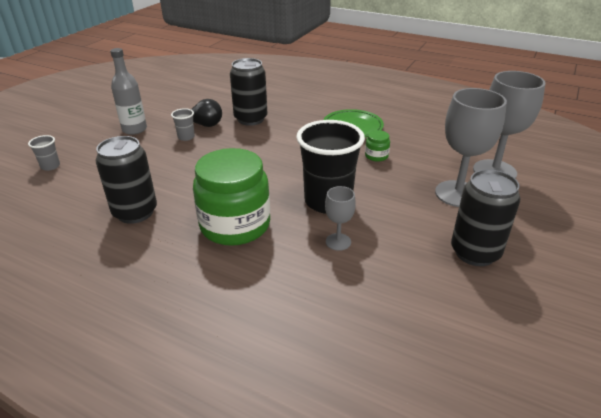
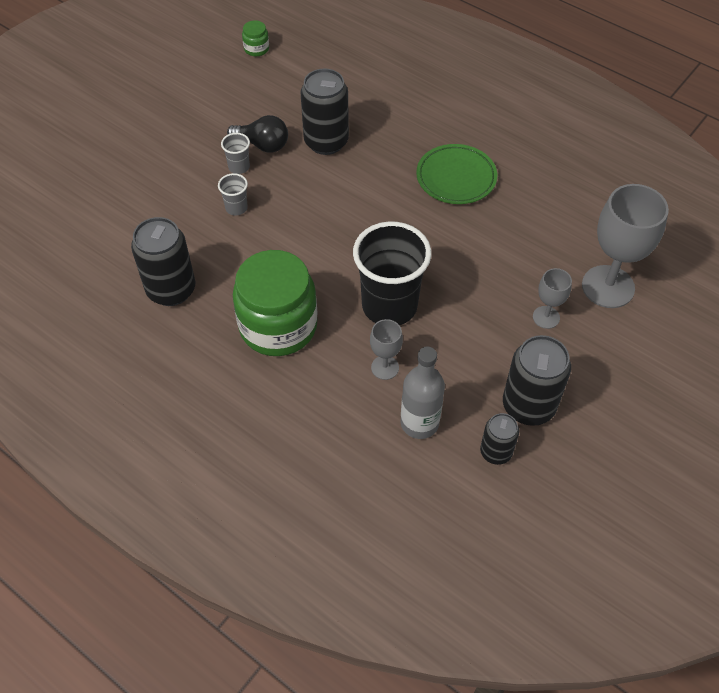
camera: 10 degrees right, 20 degrees up
(50, 166) = (75, 198): grey cup -> grey cup (236, 208)
(134, 129) = (175, 143): grey bottle -> grey bottle (419, 423)
(376, 156) = (470, 237): green jar -> green jar (256, 49)
(457, 194) = (546, 317): grey goblet -> grey goblet, size x0.51
(464, 291) = (496, 452): none -> black can

